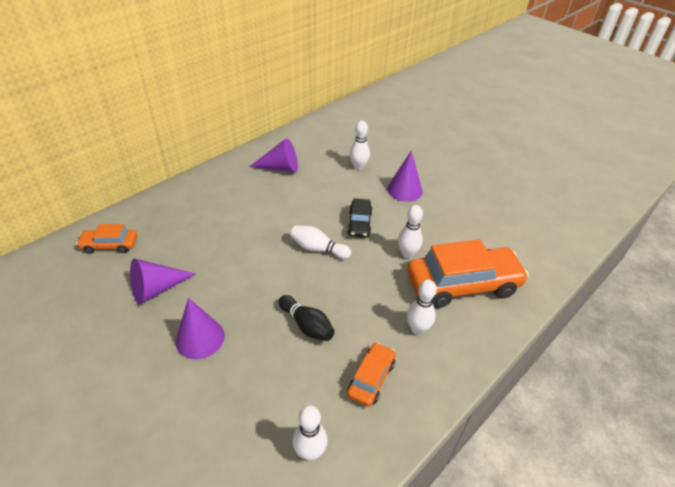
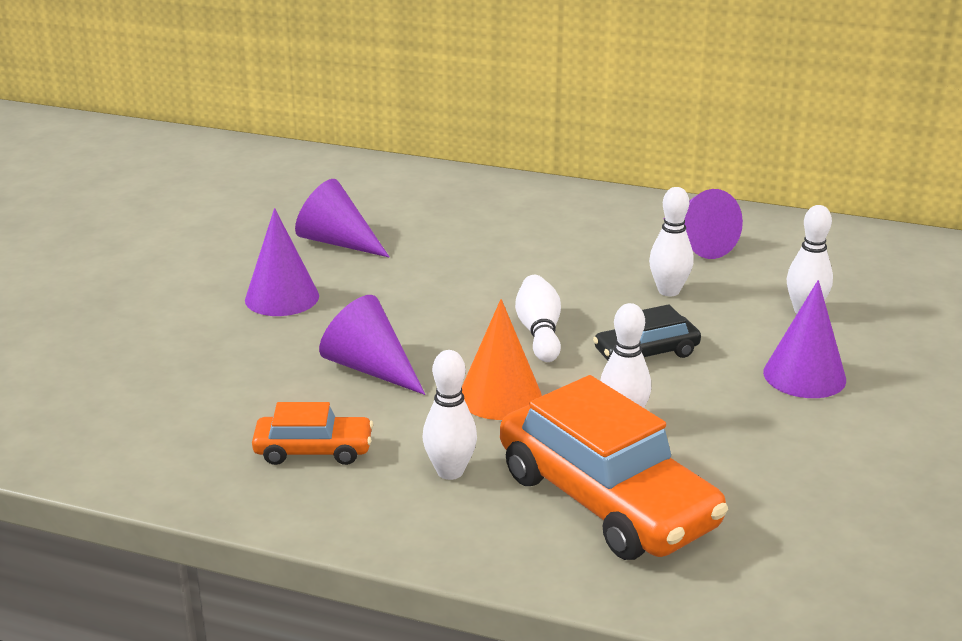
camera: 65 degrees right, 15 degrees down
(110, 245) = (382, 187): orange car -> none
(307, 325) = (370, 368): black bowling pin -> purple cone
(310, 452) = (159, 431): white bowling pin -> white bowling pin (668, 291)
(364, 285) = (500, 396): none -> orange cone

